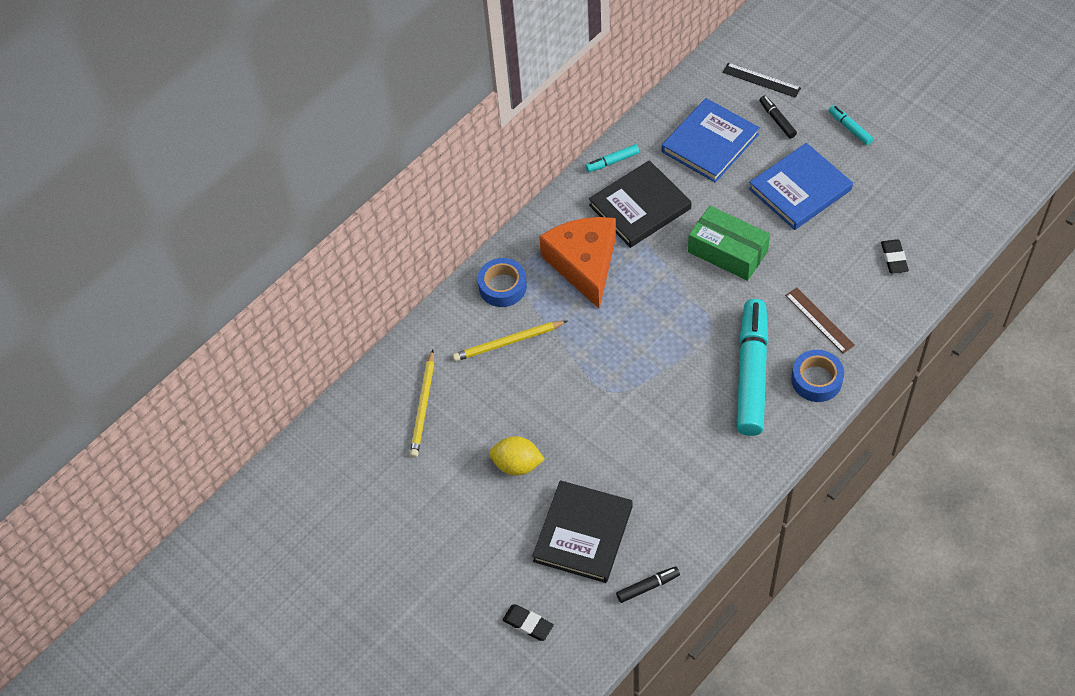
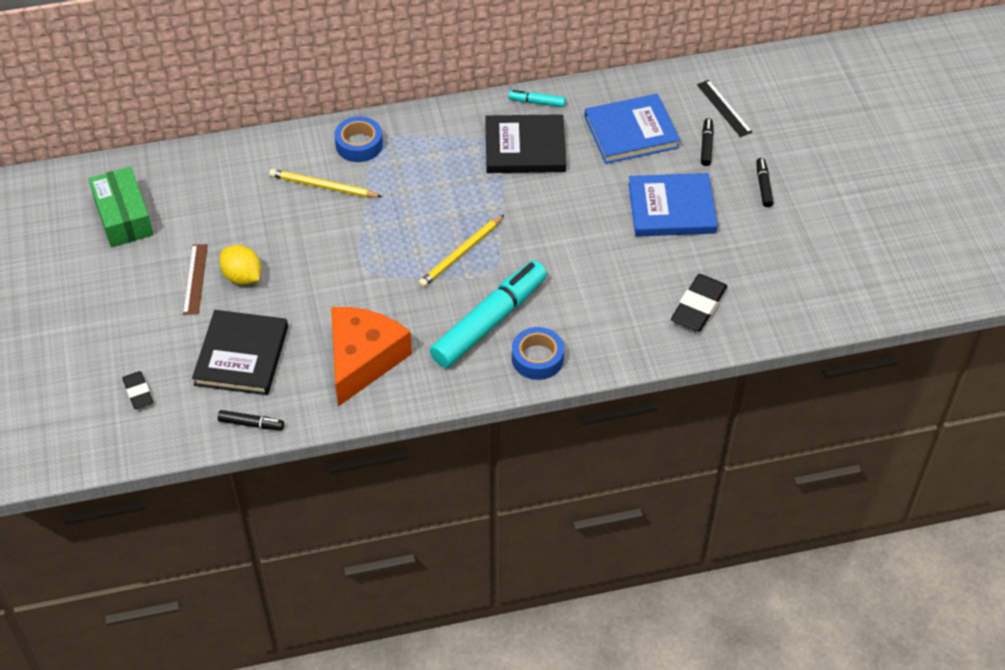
camera: 30 degrees right, 5 degrees down
(423, 406) = (216, 194): yellow pencil -> yellow pencil (461, 253)
(583, 533) = (241, 355): black book -> black book turned 45 degrees counterclockwise
(584, 264) = (438, 164): orange cheese -> orange cheese (363, 359)
(727, 251) = (563, 221): green box -> green box (123, 217)
(819, 320) = (586, 315): brown ruler -> brown ruler (195, 279)
(849, 128) = (763, 186): turquoise marker -> black marker
(894, 258) = (698, 306): black eraser -> black eraser, size x1.63

